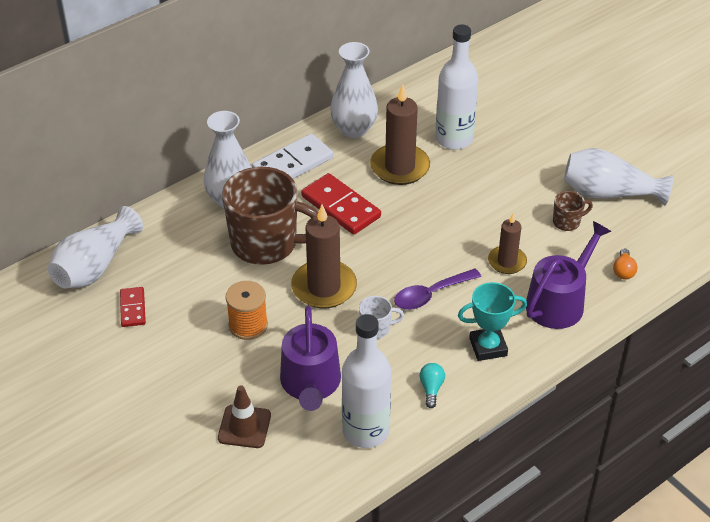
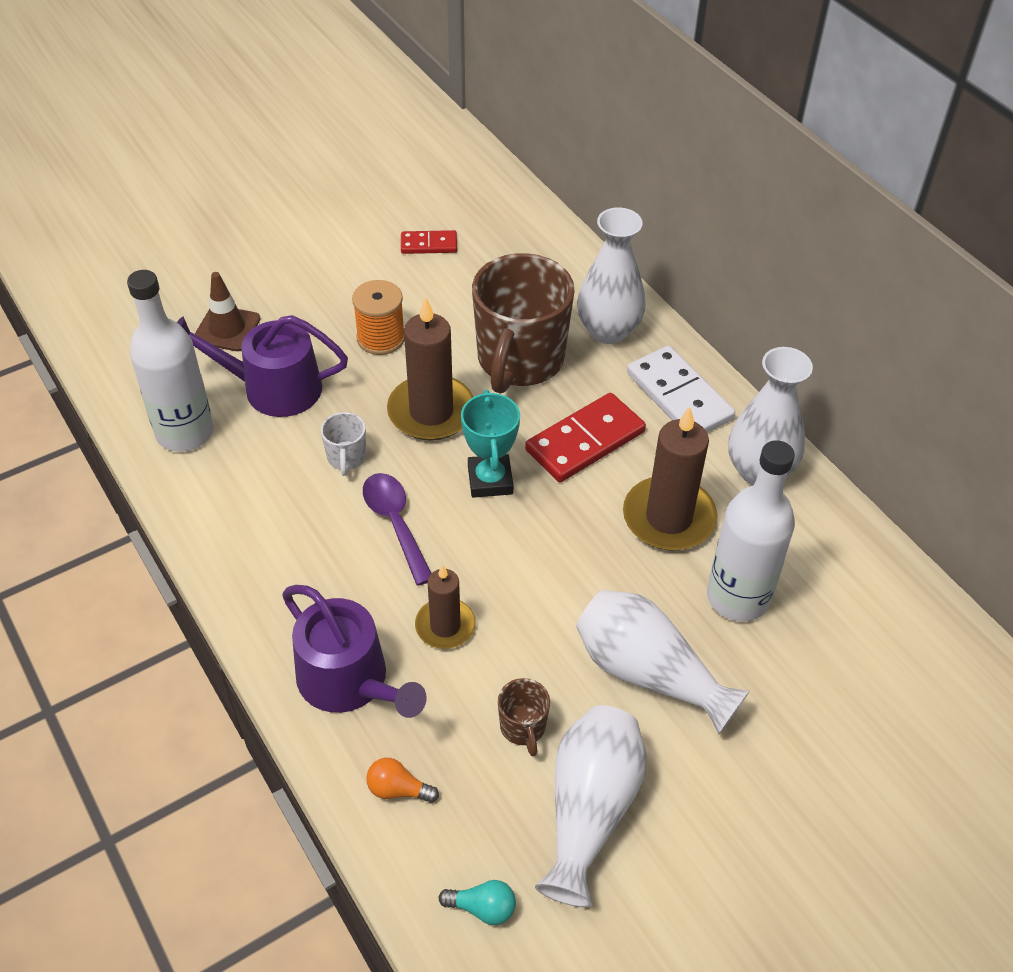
camera: 95 degrees right, 5 degrees up
(95, 266) = (502, 215): white vase -> white vase (648, 673)
(431, 389) = (229, 503): turquoise light bulb -> turquoise light bulb (482, 908)
(488, 347) = (283, 576): turquoise trophy -> turquoise trophy (490, 480)

